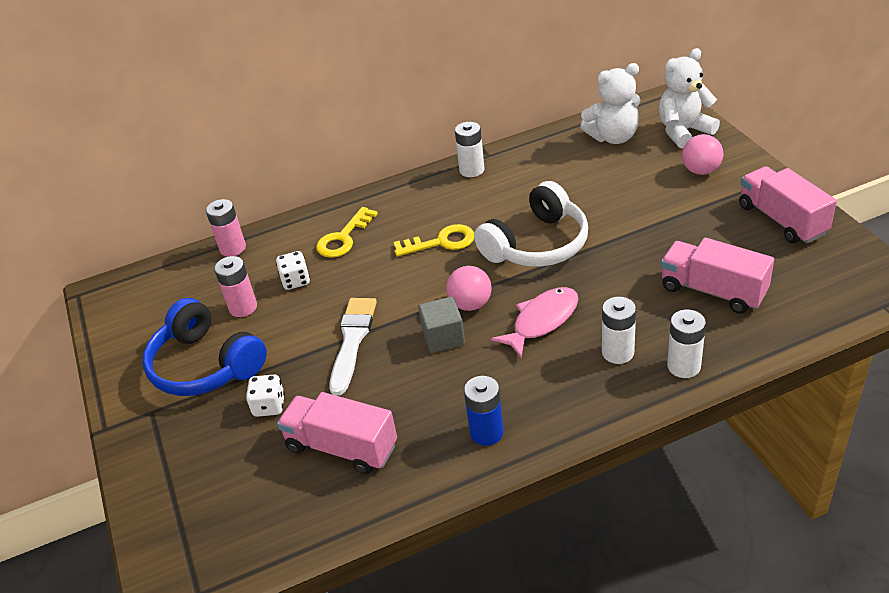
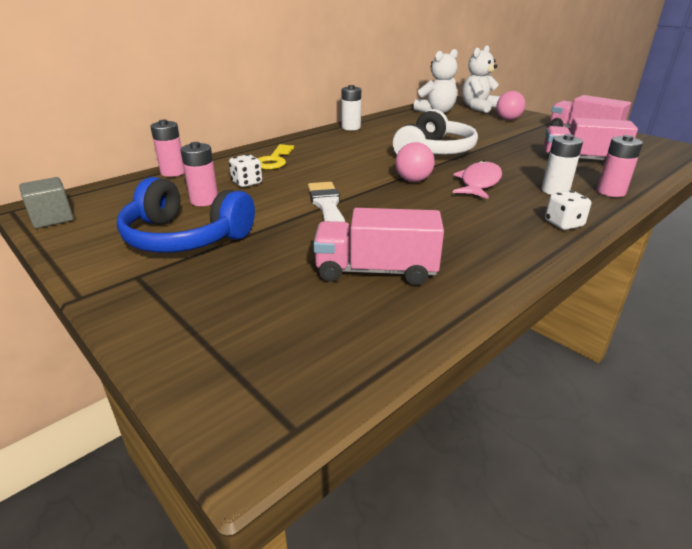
camera: 25 degrees left, 10 degrees down
(269, 406) = (275, 254): white dice -> white dice (563, 224)
(441, 242) = (358, 156): yellow key -> none
(443, 337) = (408, 198): grey cube -> grey cube (52, 218)
(486, 432) = (504, 243): blue battery -> none
(684, 366) = (611, 192): white battery -> pink battery

